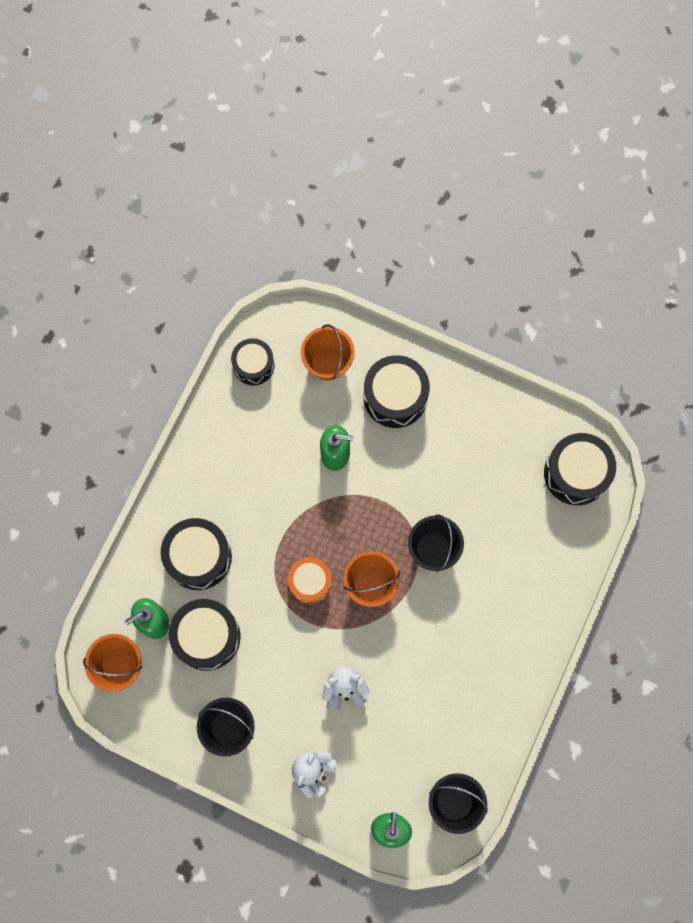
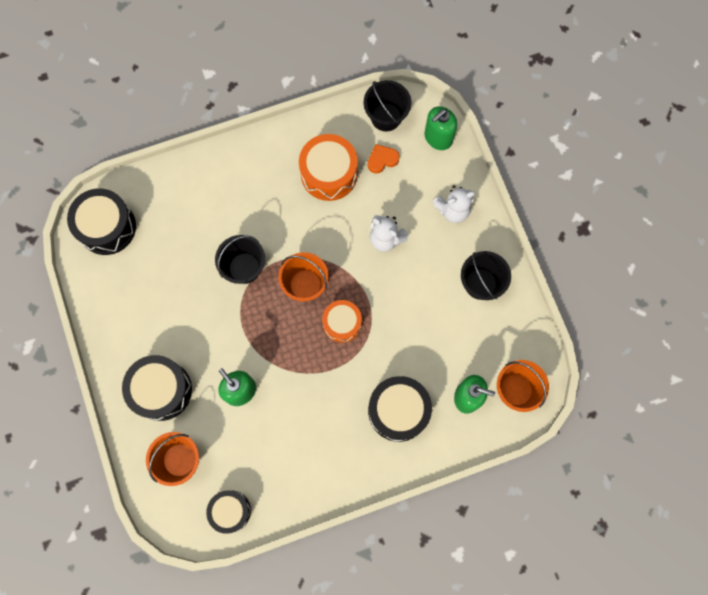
camera: 135 degrees left, 0 degrees up
(207, 636) = (441, 353): black drum -> none
(417, 757) = (382, 160): none -> orange heart
(449, 698) = (329, 173): none -> orange drum

